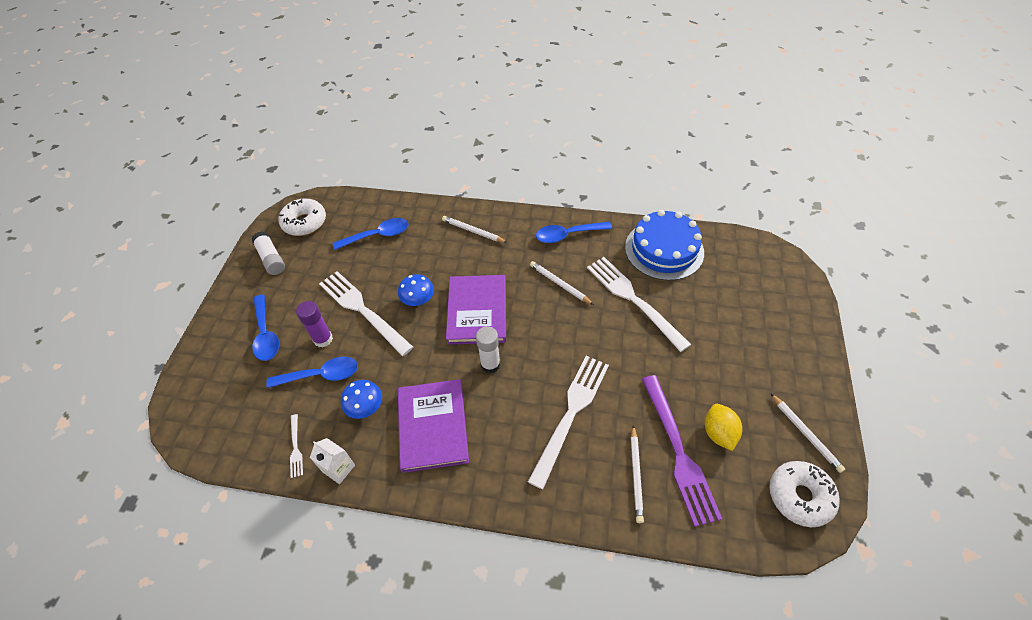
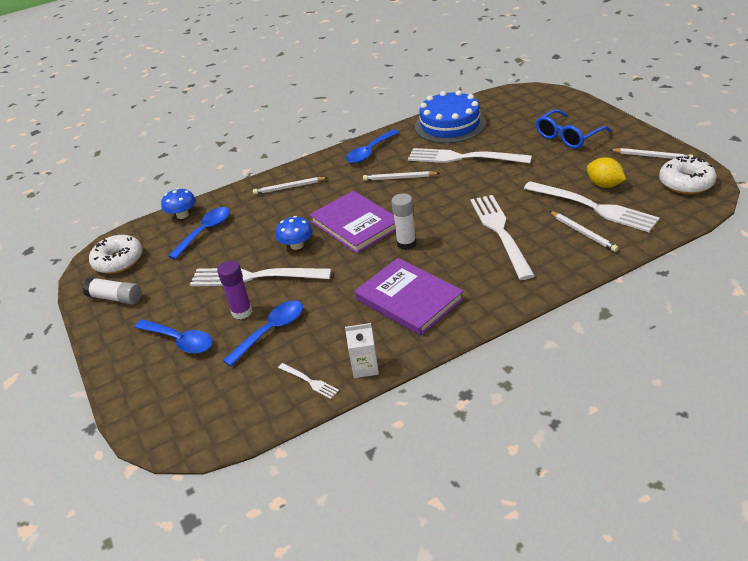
camera: 35 degrees left, 15 degrees down
(365, 407) = (338, 323): blue mushroom -> blue mushroom (182, 215)
(679, 453) = (594, 207): purple fork -> white fork
(752, 344) = (567, 137): none -> blue glasses

